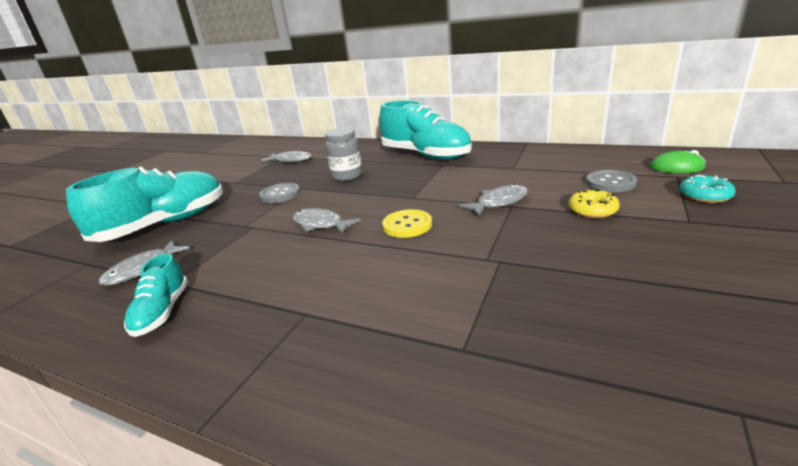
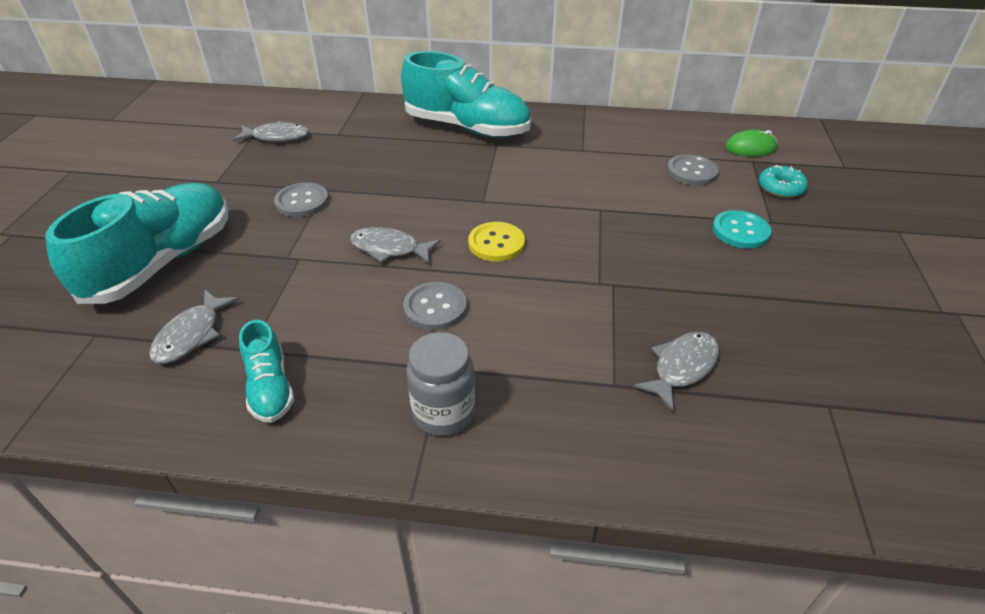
camera: 20 degrees left, 15 degrees up
(329, 266) = (435, 307): none -> grey button
(347, 176) = (379, 166): grey jar -> grey jar (443, 413)
(499, 202) = (585, 205): grey fish -> grey fish (681, 368)
(592, 210) = (683, 212): yellow donut -> none
(651, 227) = (740, 231): none -> turquoise button

